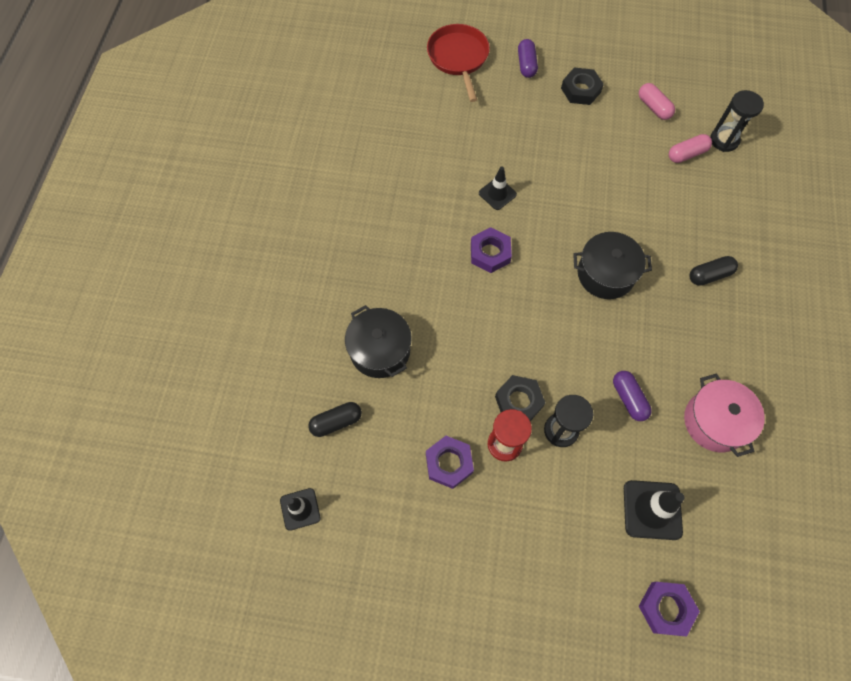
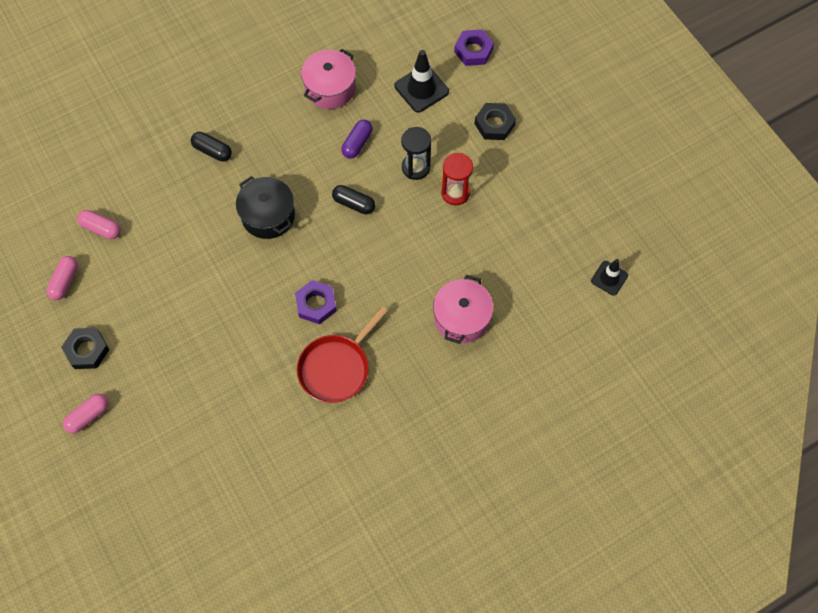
camera: 130 degrees left, 0 degrees up
(336, 422) = (537, 303): black capsule -> black capsule (354, 204)
(380, 350) = (461, 318): black pot -> pink pot
(449, 463) = (498, 215): purple nut -> none
(458, 58) = (124, 482): red pan -> red pan (336, 368)
(497, 194) = (255, 338): black traffic cone -> none
(519, 401) = (418, 204): black nut -> black nut (494, 124)
(526, 64) = (88, 416): purple capsule -> pink capsule
(724, 140) = (64, 210): black hourglass -> none

